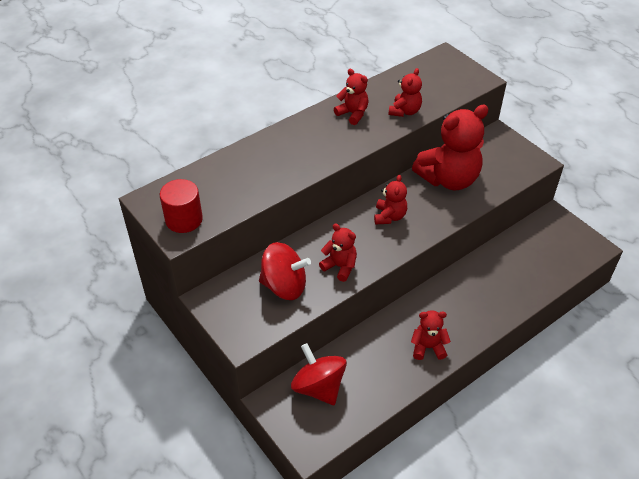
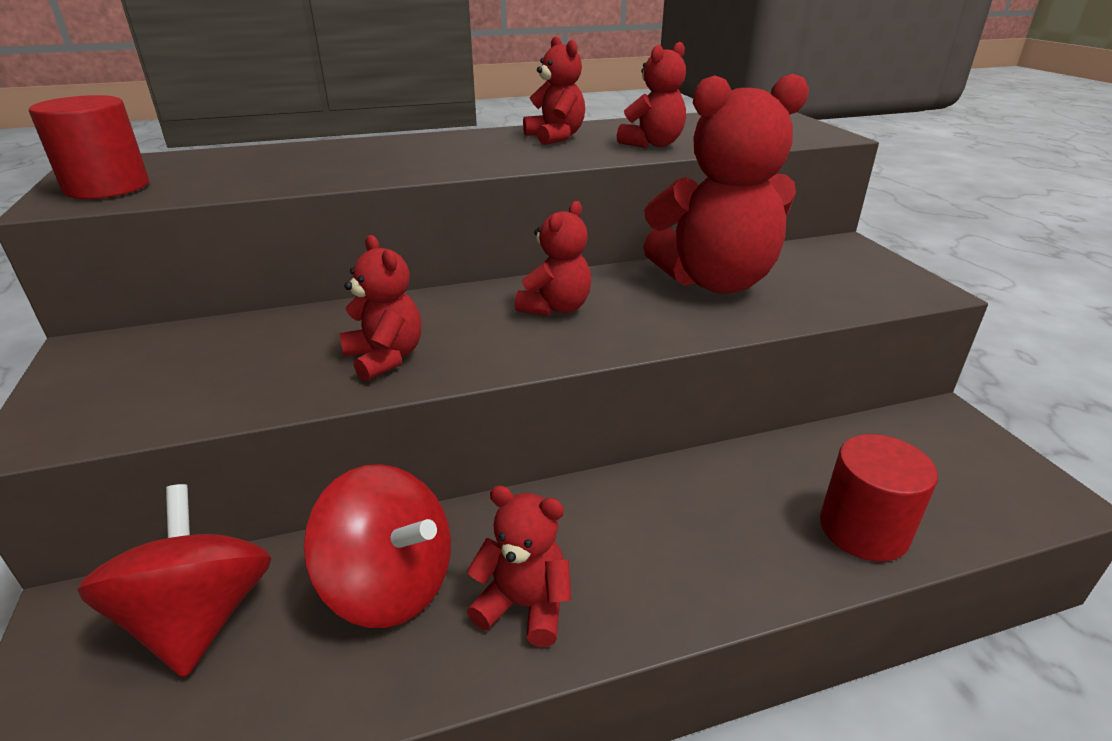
camera: 20 degrees right, 15 degrees down
(284, 286) = (244, 363): red spinning top -> red spinning top (390, 585)
(531, 282) = (863, 529): none -> red cylinder

